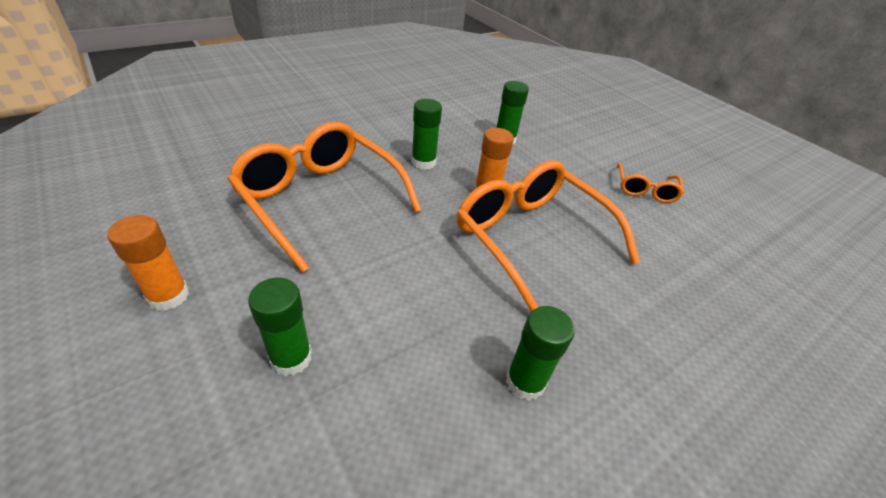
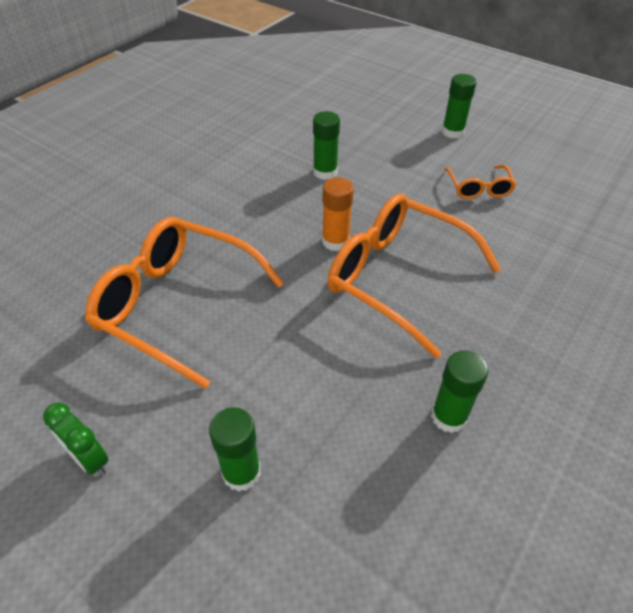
camera: 15 degrees left, 5 degrees up
(168, 296) = (89, 459): orange glue stick -> green clock
(423, 162) = (257, 226): green glue stick -> green glue stick (452, 132)

